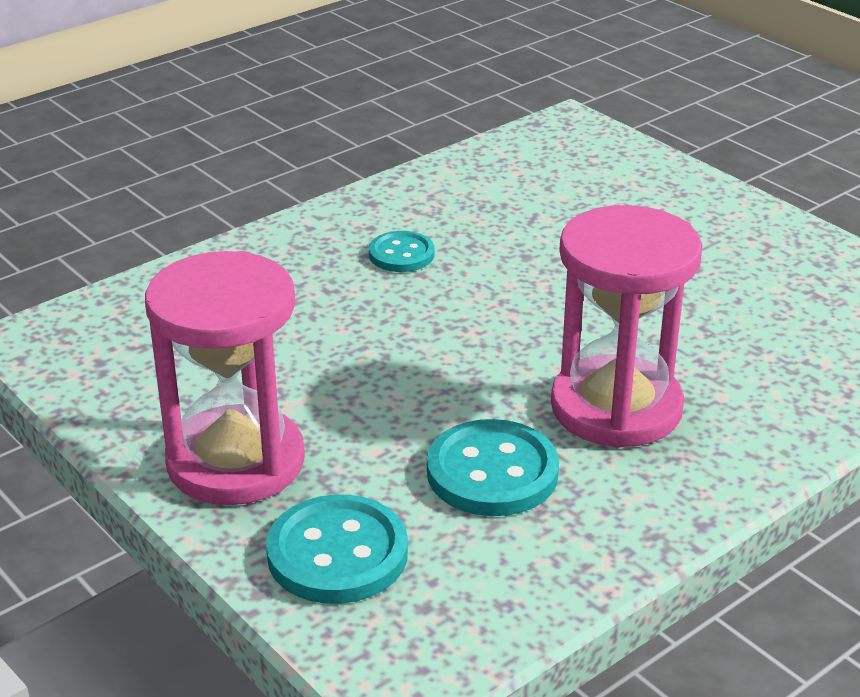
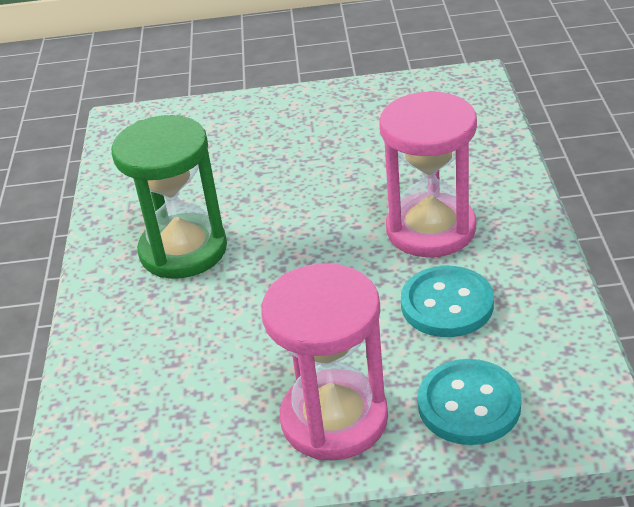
camera: 50 degrees left, 5 degrees up
(401, 254) = (183, 250): turquoise button -> green hourglass

